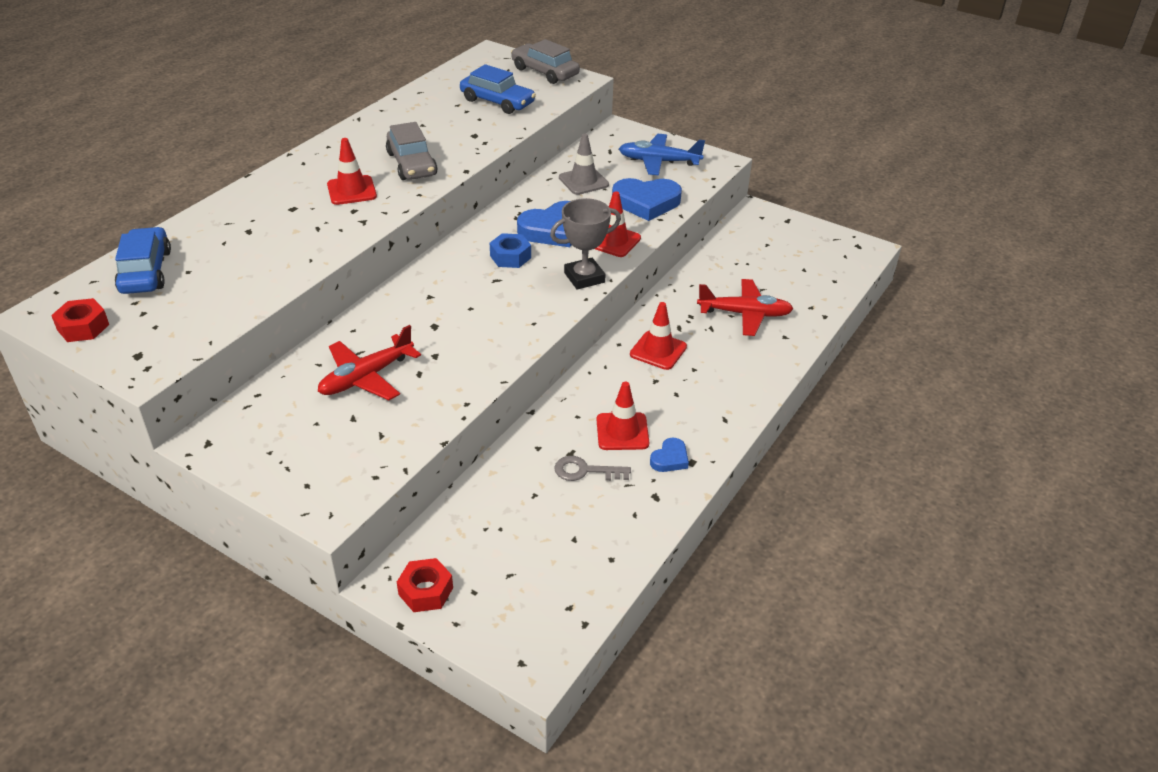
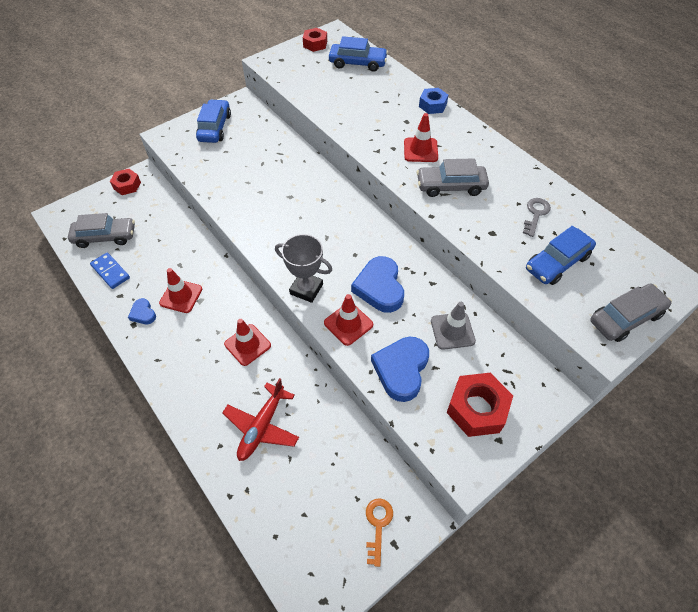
camera: 110 degrees right, 15 degrees up
(292, 450) = (215, 127): none -> blue car
(366, 377) = (256, 160): red plane -> none
(510, 257) = (352, 251): blue nut -> blue nut (432, 105)
(557, 566) = (105, 237): none -> grey car
(584, 277) = (306, 289): grey trophy -> grey trophy turned 60 degrees counterclockwise
(585, 471) = (161, 267): grey key -> grey key (535, 214)
(621, 526) = (110, 272): none -> blue domino
(658, 161) = (477, 409): blue plane -> red nut
(780, 230) = (378, 525): none -> orange key

